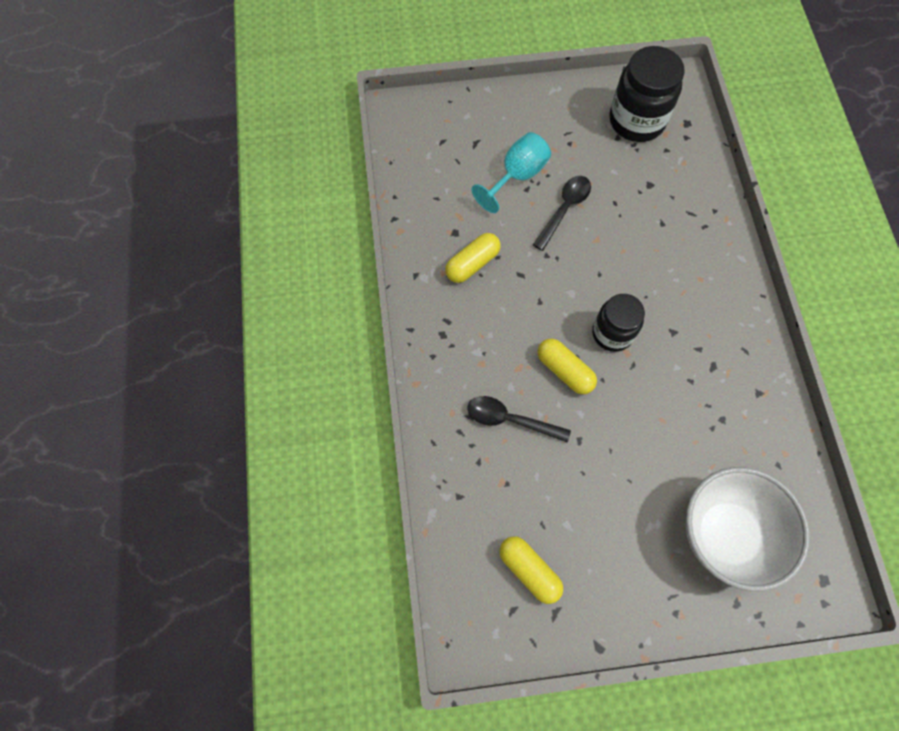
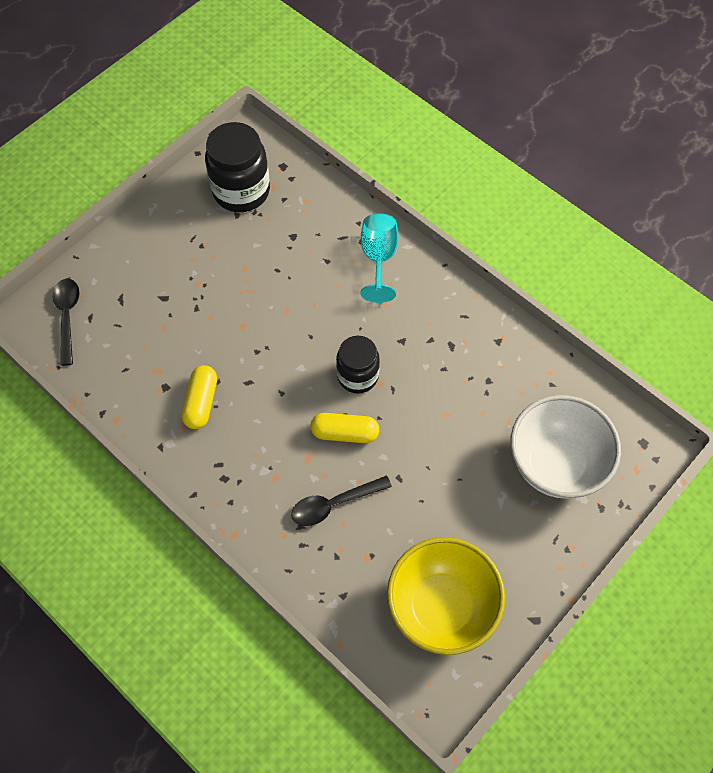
camera: 40 degrees left, 5 degrees down
(517, 176) = (179, 303): turquoise goblet -> turquoise goblet (378, 258)
(529, 570) = (441, 607): yellow capsule -> yellow bowl
(564, 209) = (241, 304): black spoon -> black spoon (67, 317)

